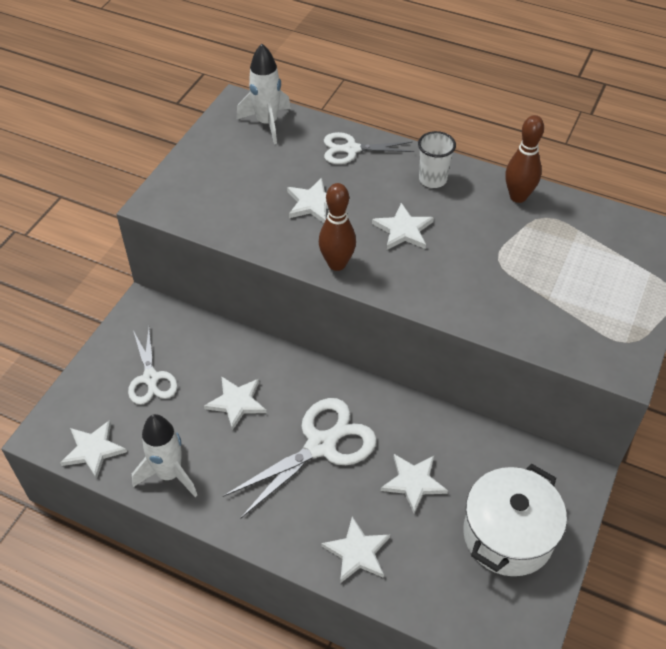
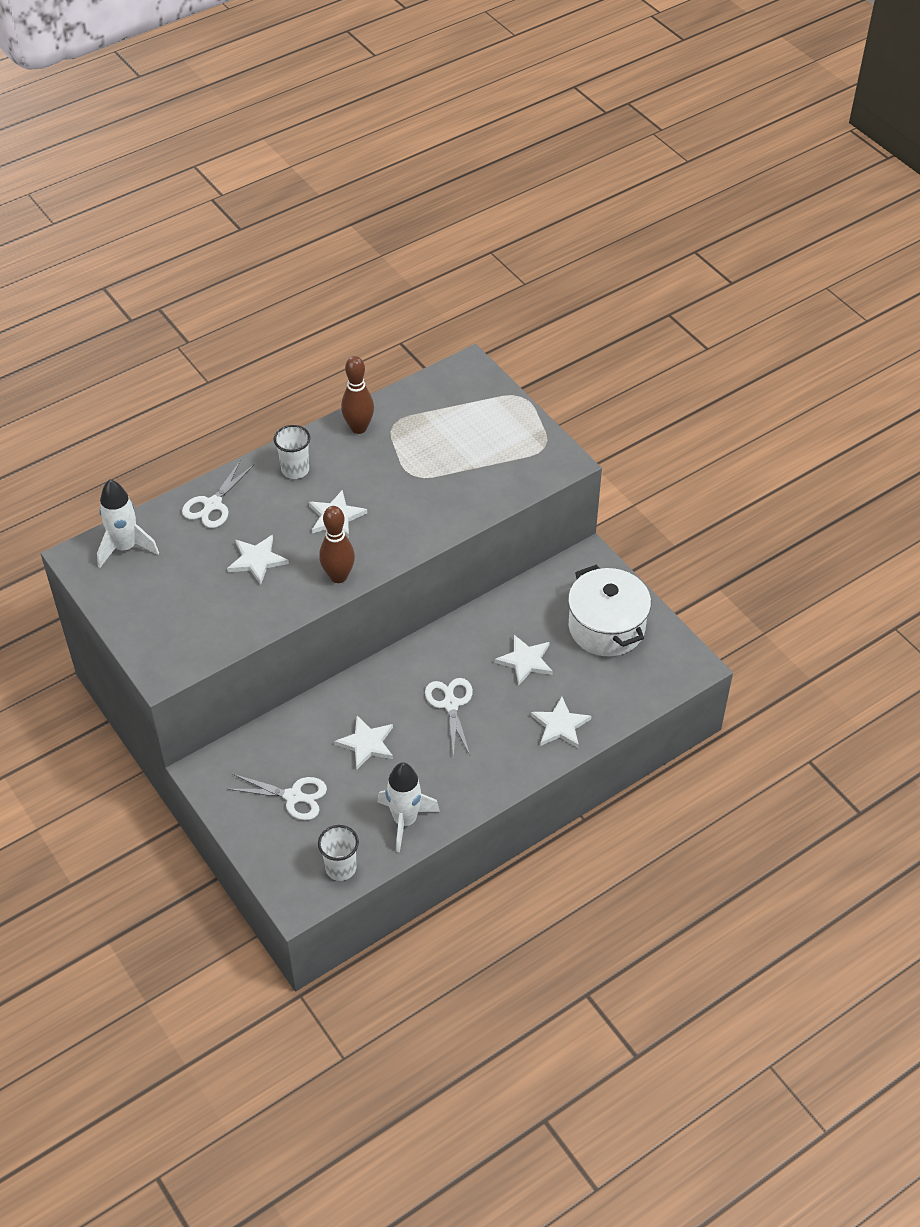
camera: 60 degrees left, 0 degrees up
(93, 450) = (341, 868): white star -> white cup
(321, 445) = (451, 704): white scissors -> white scissors, size x0.63

